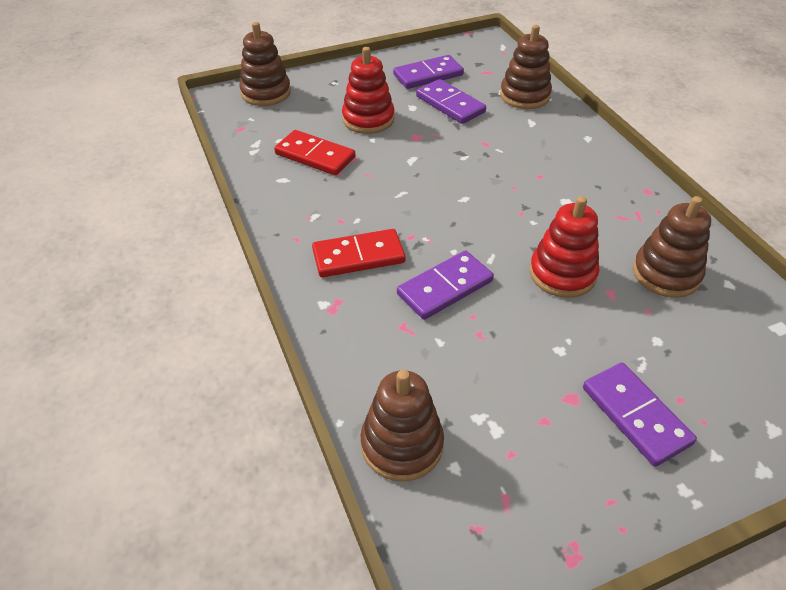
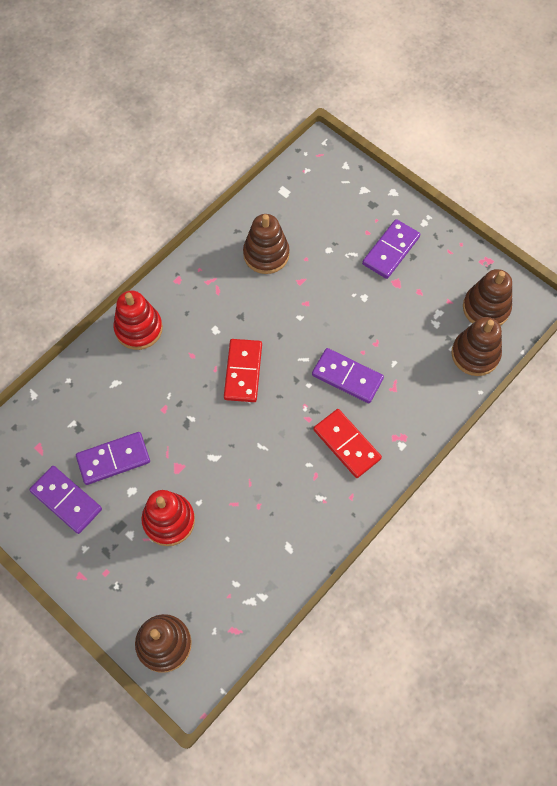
camera: 115 degrees left, 20 degrees up
(315, 156) = (245, 538): red domino -> red domino (243, 372)
(450, 104) = (113, 459): purple domino -> purple domino turned 45 degrees clockwise
(524, 96) = (72, 401): brown stacking toy -> brown stacking toy (486, 308)
(562, 274) = (297, 312): red stacking toy -> red stacking toy (139, 329)

